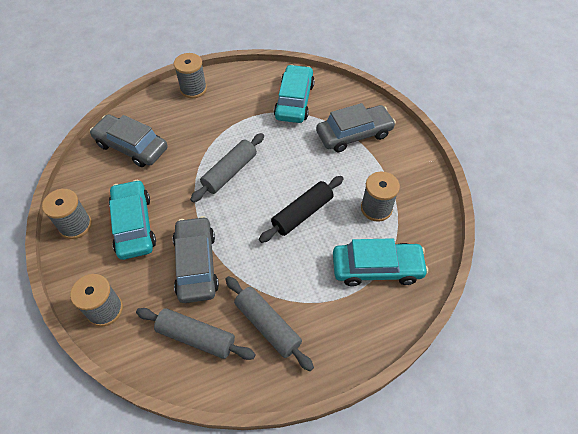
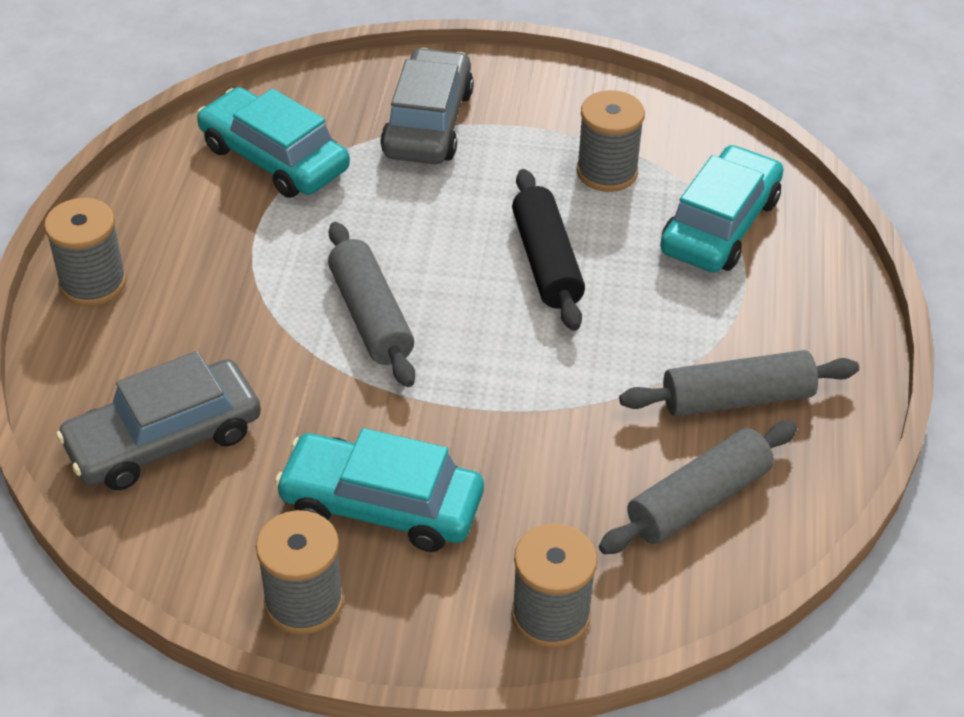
camera: 60 degrees left, 10 degrees down
(196, 264) = (547, 444): grey car -> none

